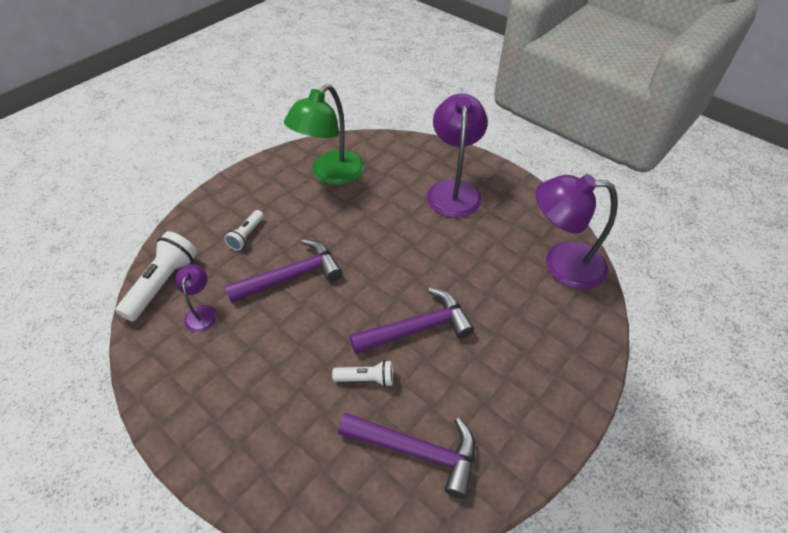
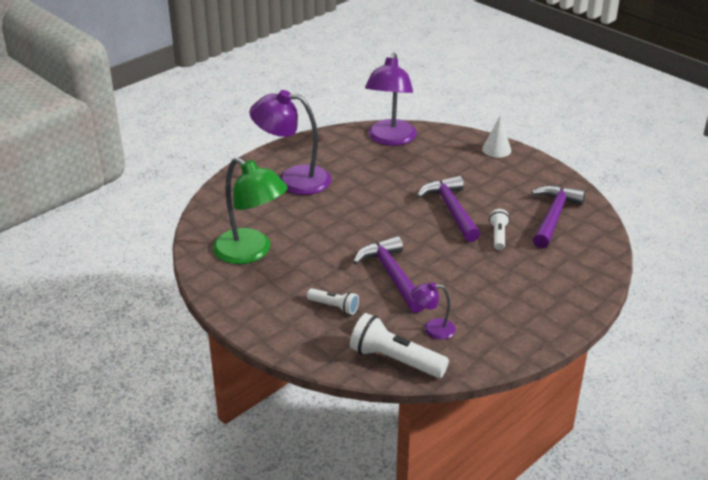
camera: 85 degrees left, 15 degrees down
(576, 383) = (496, 149): none -> white cone

